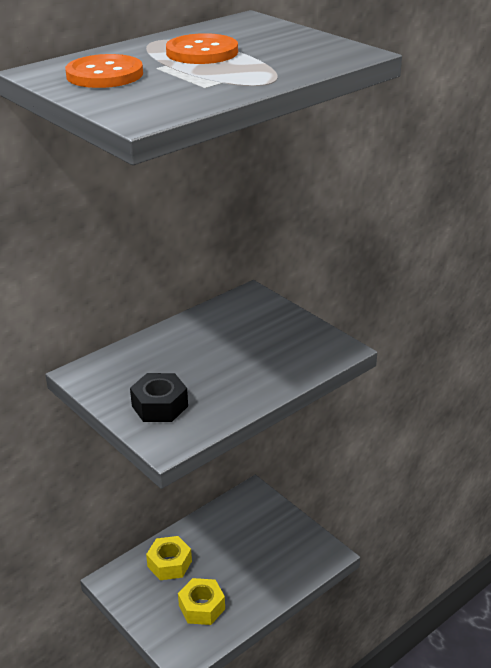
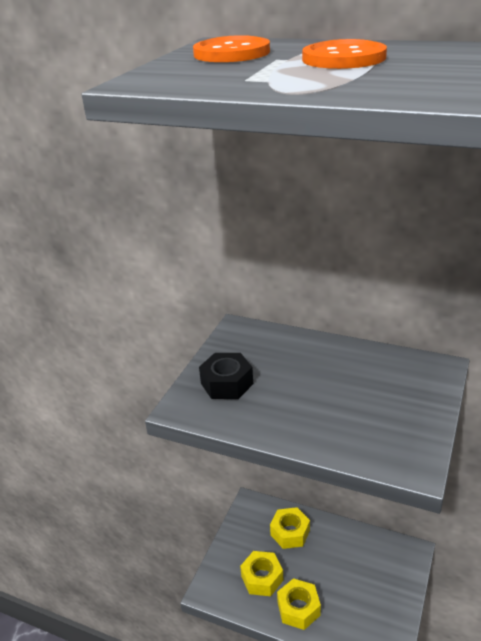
camera: 65 degrees right, 0 degrees up
(251, 593) = (298, 608): none -> yellow nut

